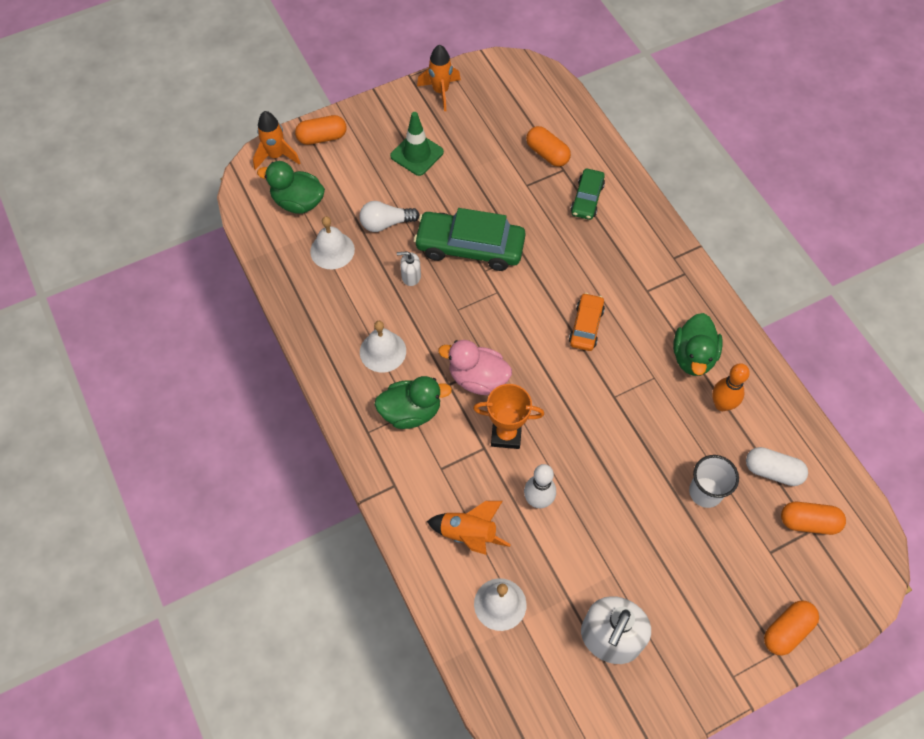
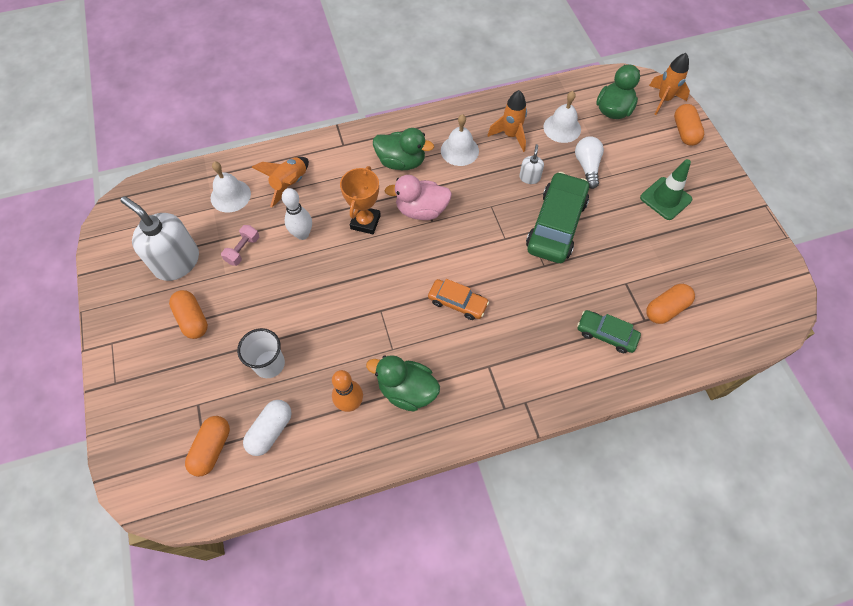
camera: 100 degrees right, 0 degrees up
(411, 412) = (401, 162): green duck -> green duck turned 75 degrees counterclockwise
(440, 92) = (746, 228): orange rocket -> orange rocket (510, 135)
(477, 378) = (421, 210): pink duck -> pink duck turned 120 degrees counterclockwise
(575, 563) = (243, 250): none -> pink dumbbell
(787, 631) = (127, 397): orange capsule -> orange capsule (192, 319)

